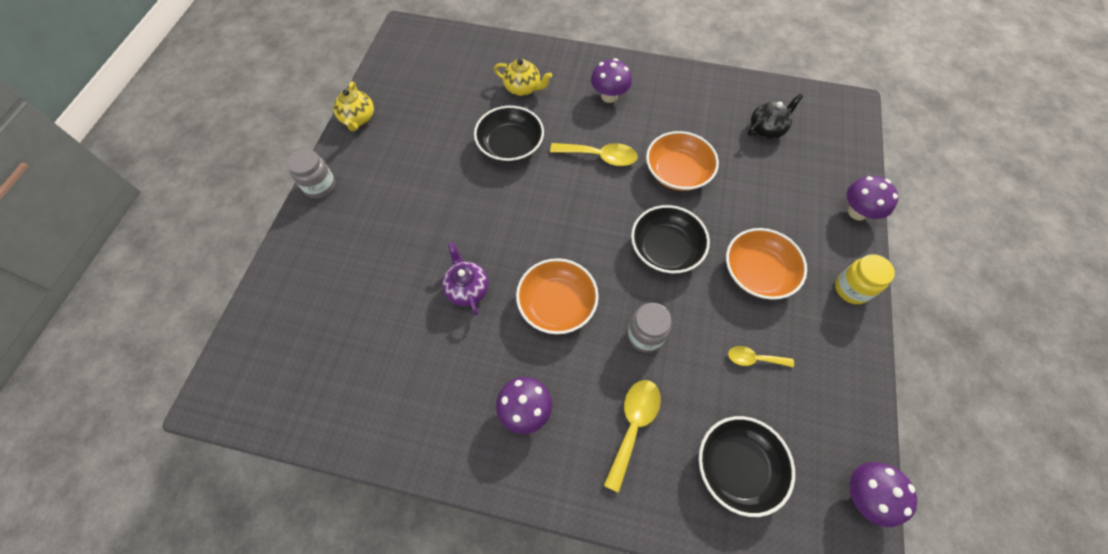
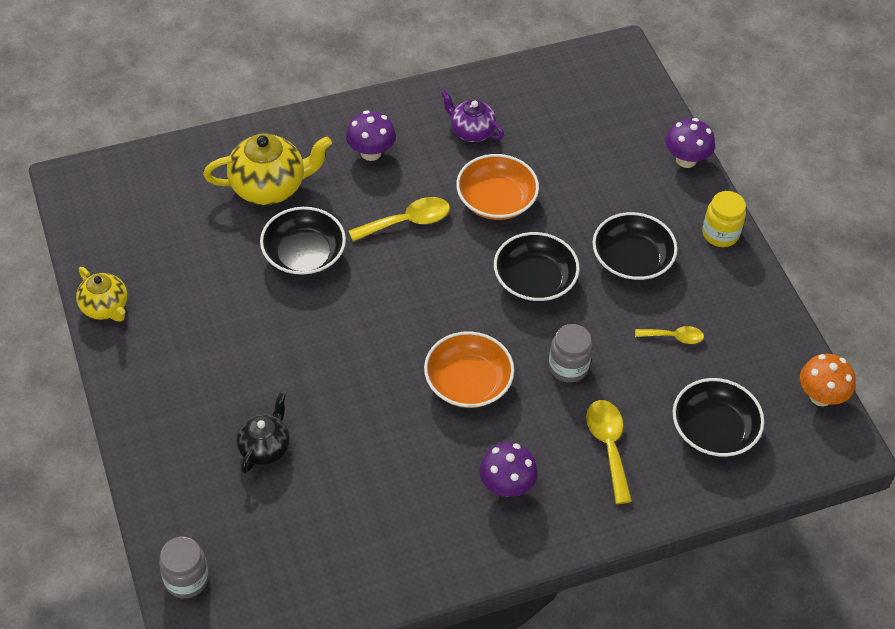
camera: 35 degrees left, 10 degrees down
(320, 186) = (126, 398): grey jar -> grey jar (186, 579)
(467, 289) = (370, 414): purple teapot -> purple teapot (471, 131)
(523, 88) = (269, 187): yellow teapot -> yellow teapot, size x1.62
(754, 359) = (674, 337): yellow spoon -> yellow spoon turned 150 degrees counterclockwise
(758, 272) = (631, 260): orange bowl -> black bowl
(766, 129) = (554, 115): black teapot -> black teapot (265, 447)
(863, 495) = (820, 396): purple mushroom -> orange mushroom

